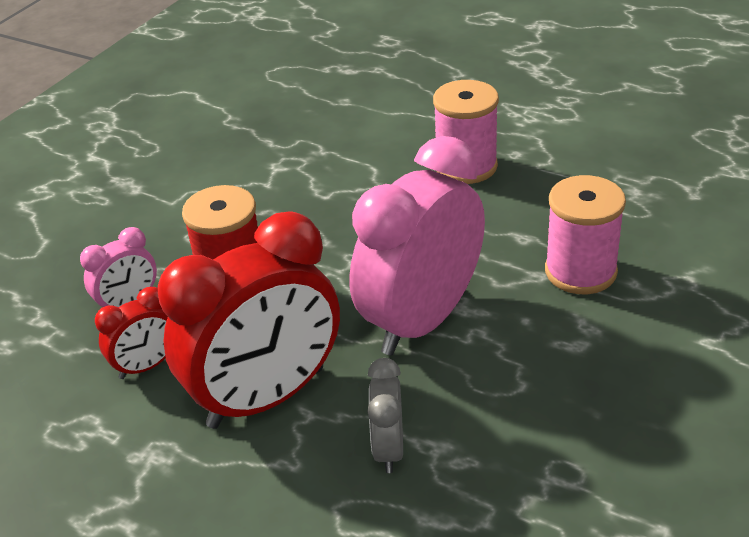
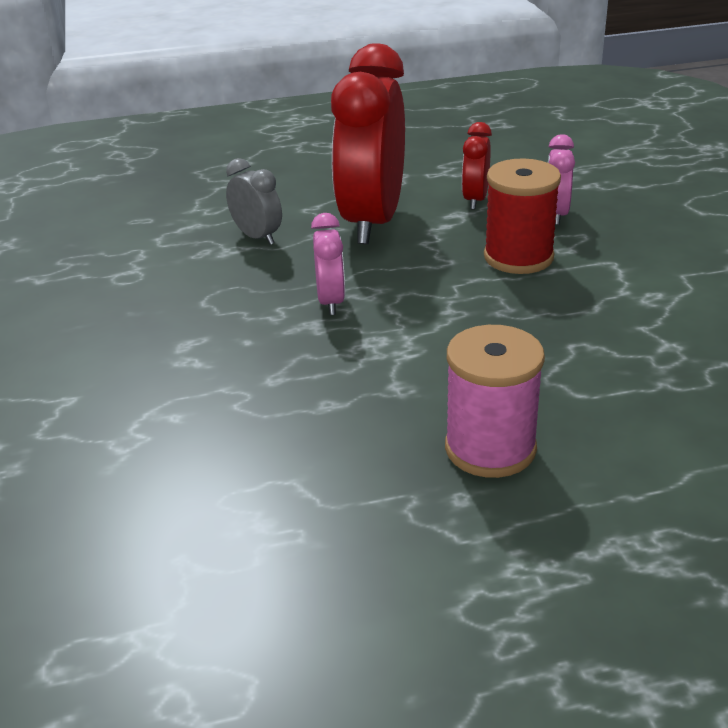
camera: 135 degrees right, 5 degrees down
(422, 321) = (331, 301): pink clock -> pink clock, size x0.46
(580, 271) = (237, 400): pink spool -> none

